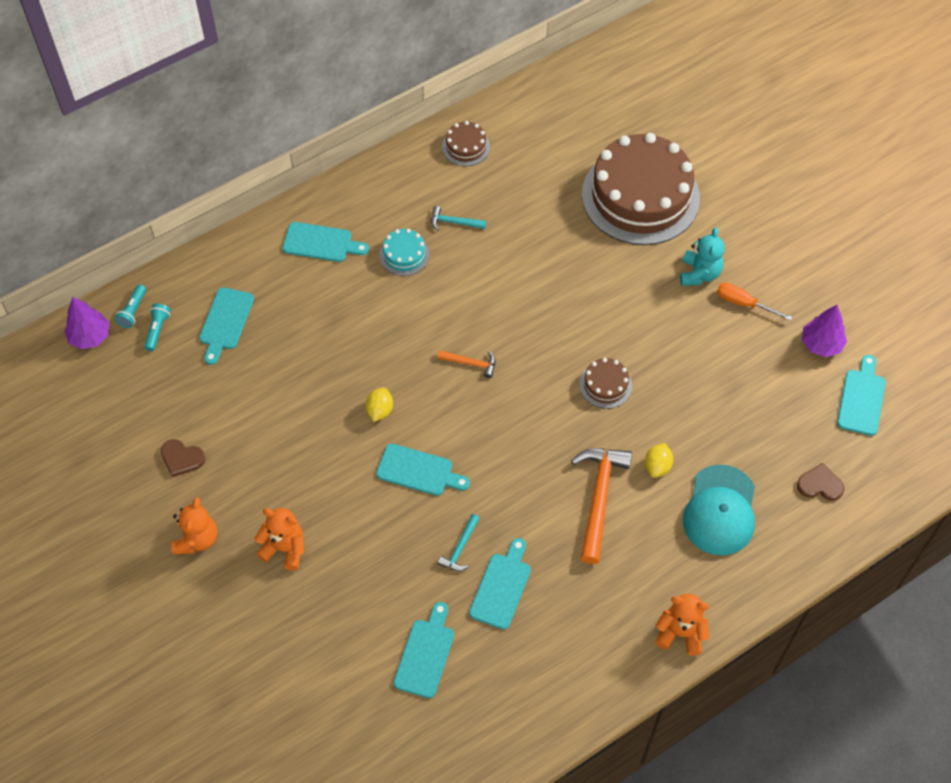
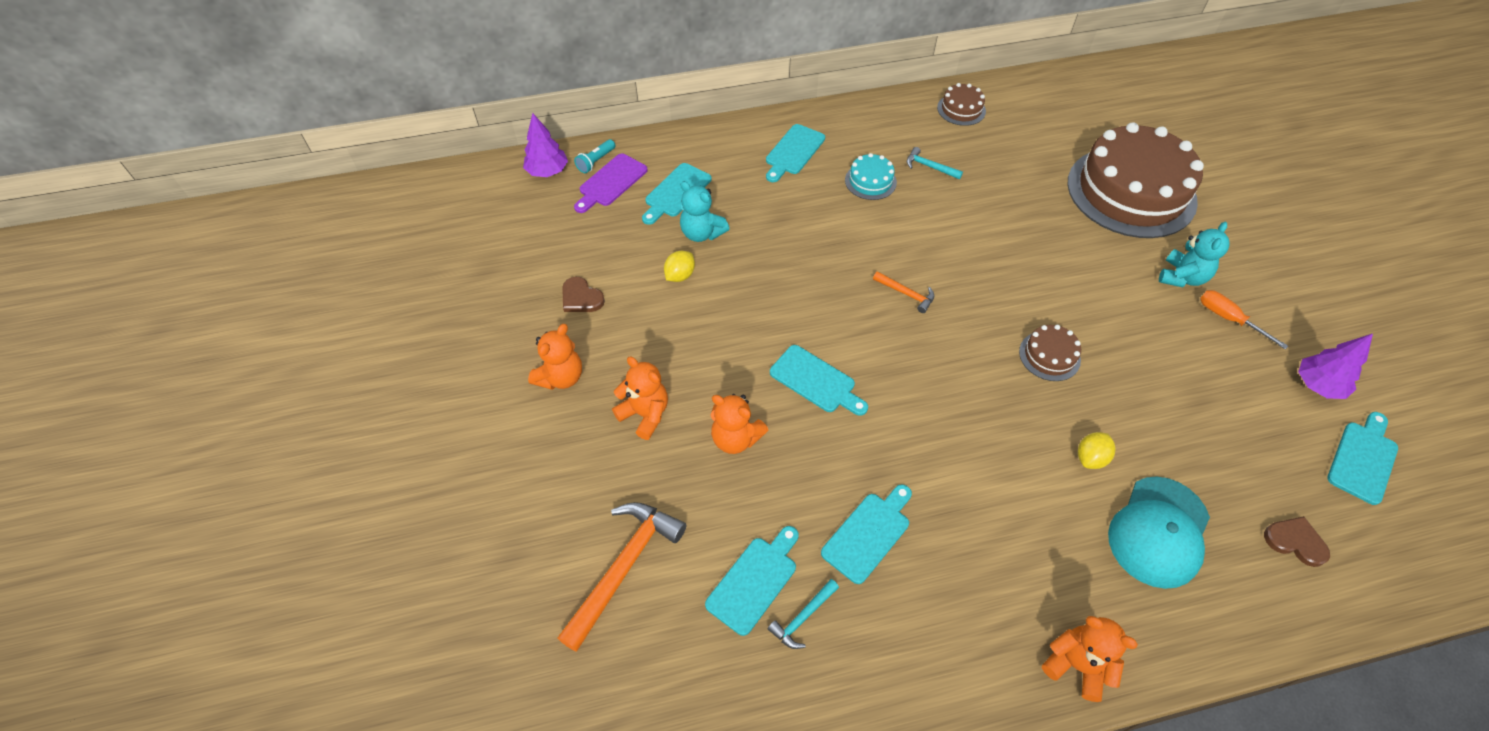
camera: 20 degrees right, 5 degrees down
(157, 330) = (611, 182): turquoise flashlight -> purple cutting board
(266, 358) = (702, 233): none -> turquoise teddy bear
(321, 243) = (793, 152): turquoise cutting board -> turquoise cutting board turned 90 degrees clockwise
(369, 544) = (735, 438): none -> orange teddy bear
(379, 410) = (796, 311): yellow lemon -> yellow lemon (680, 275)
(460, 548) = (835, 475): turquoise hammer -> turquoise hammer (803, 617)
(598, 498) = (1011, 472): orange hammer -> orange hammer (623, 568)

